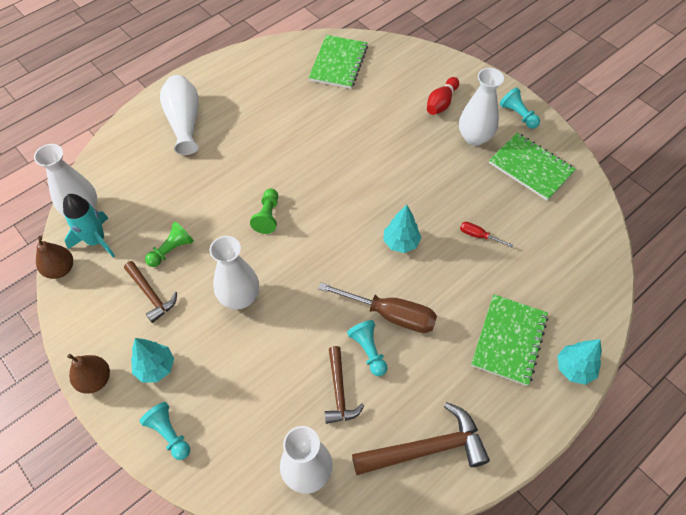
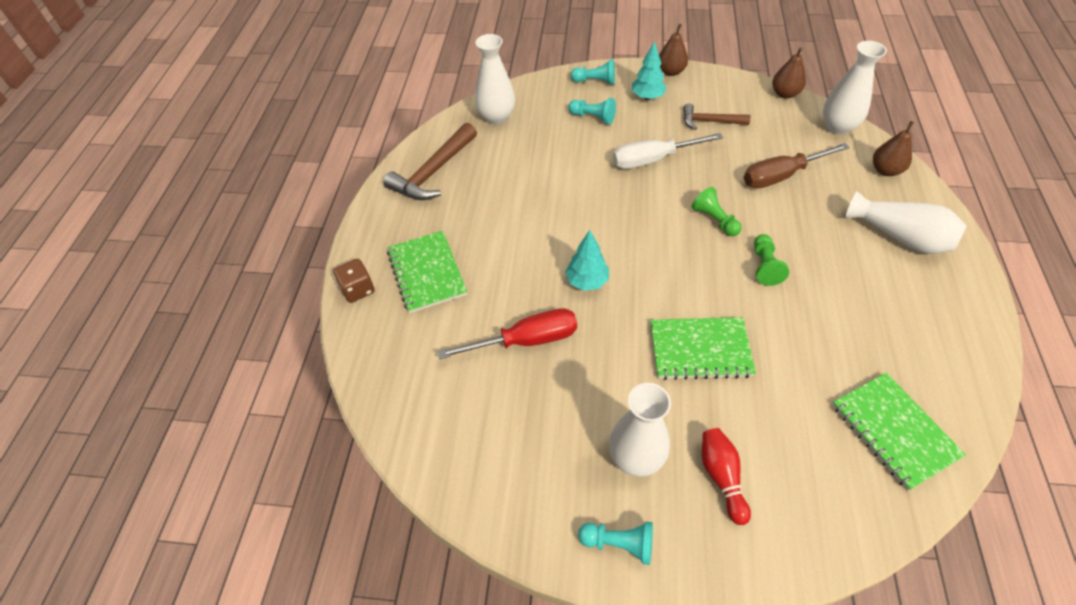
camera: 140 degrees right, 5 degrees down
(96, 240) = (795, 120): turquoise rocket -> none
(116, 159) = (885, 170): none -> brown pear
(171, 250) = (741, 150): green pawn -> green pawn (764, 266)
(239, 297) = (653, 159): white vase -> white screwdriver
(339, 392) = (521, 160): brown hammer -> none
(368, 351) = (527, 193): turquoise pawn -> turquoise pawn (593, 117)
(390, 314) = (536, 224): brown screwdriver -> brown screwdriver (782, 176)
(479, 236) = (525, 340): red screwdriver -> red screwdriver, size x2.07
(530, 168) = (539, 467): green notebook -> green notebook (700, 349)
(574, 368) = (358, 289): turquoise tree -> brown dice

